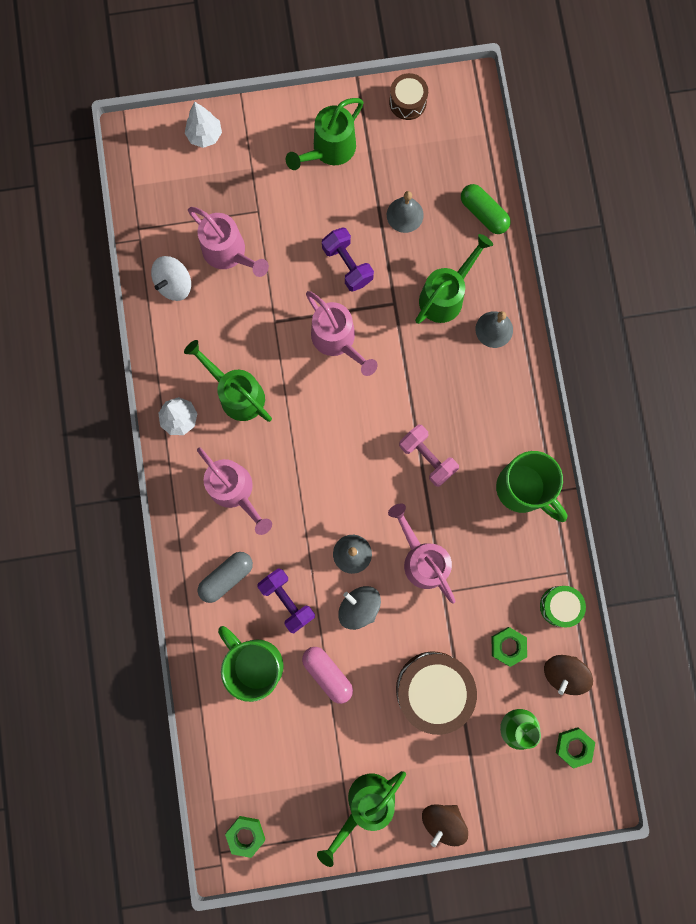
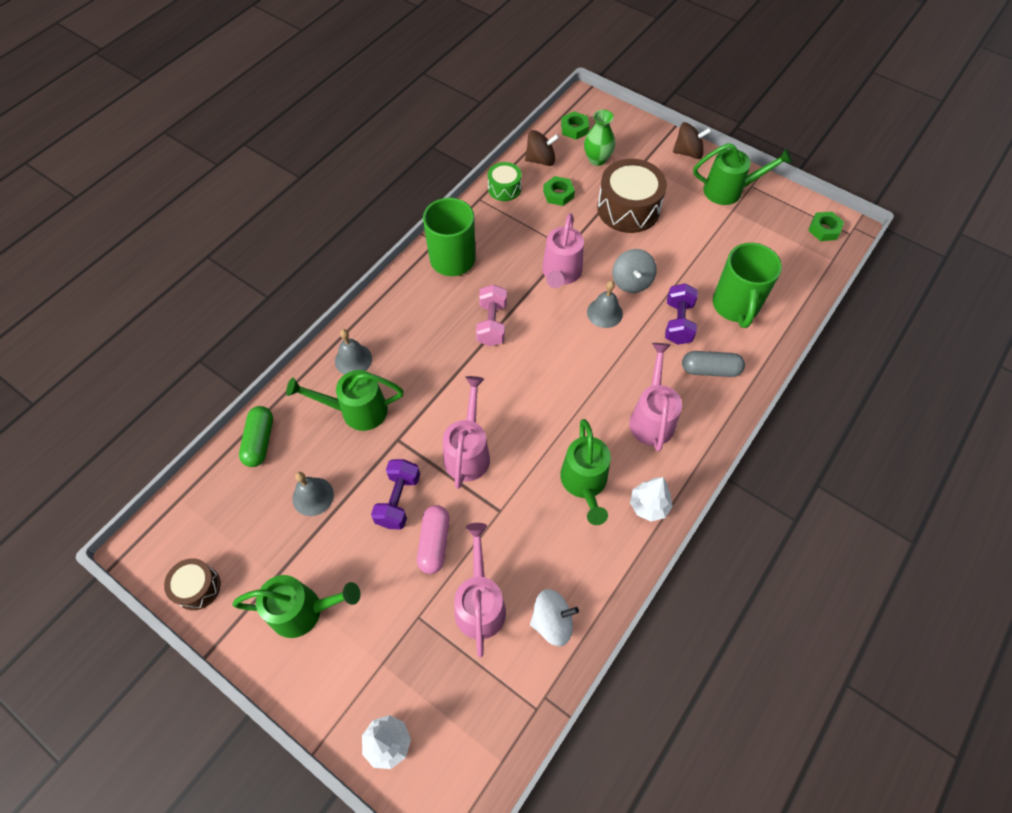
camera: 135 degrees left, 20 degrees down
(327, 674) = (689, 265): pink capsule -> pink capsule (434, 543)

